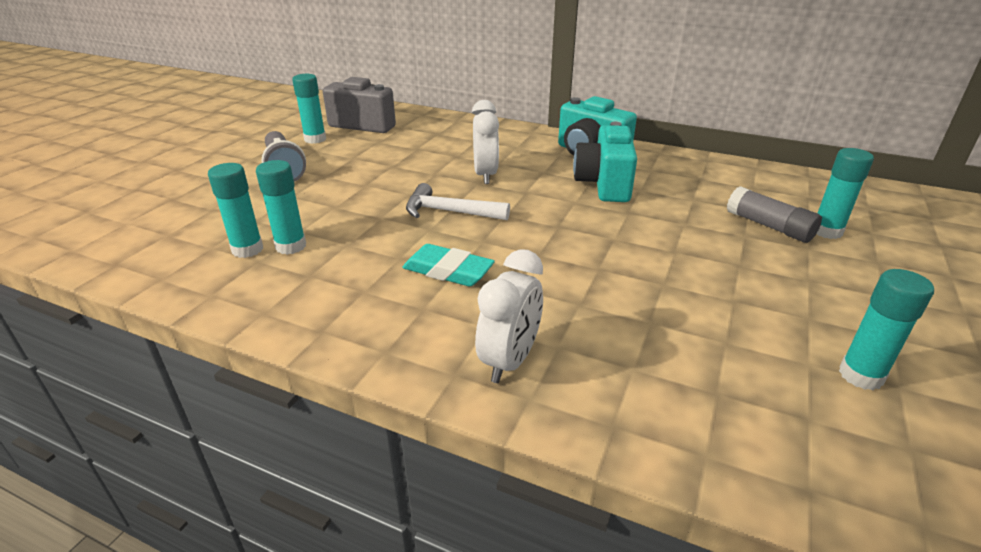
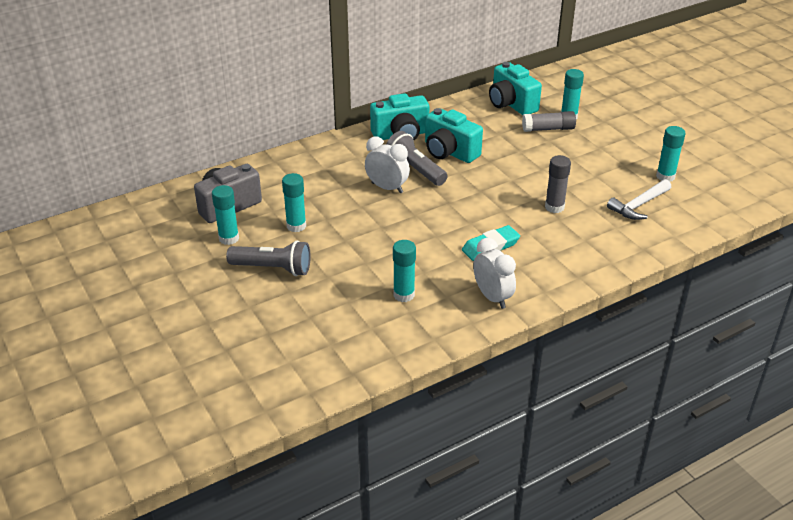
camera: 55 degrees left, 5 degrees up
(247, 249) = (390, 313): turquoise glue stick -> turquoise glue stick (296, 226)
(449, 212) = (422, 221): white hammer -> white hammer (638, 205)
(510, 361) = (583, 258): white clock -> white clock (492, 297)
(541, 178) = (415, 169): none -> grey flashlight
(602, 290) = (554, 207): none -> grey glue stick
(768, 187) = (511, 104): none -> turquoise camera

